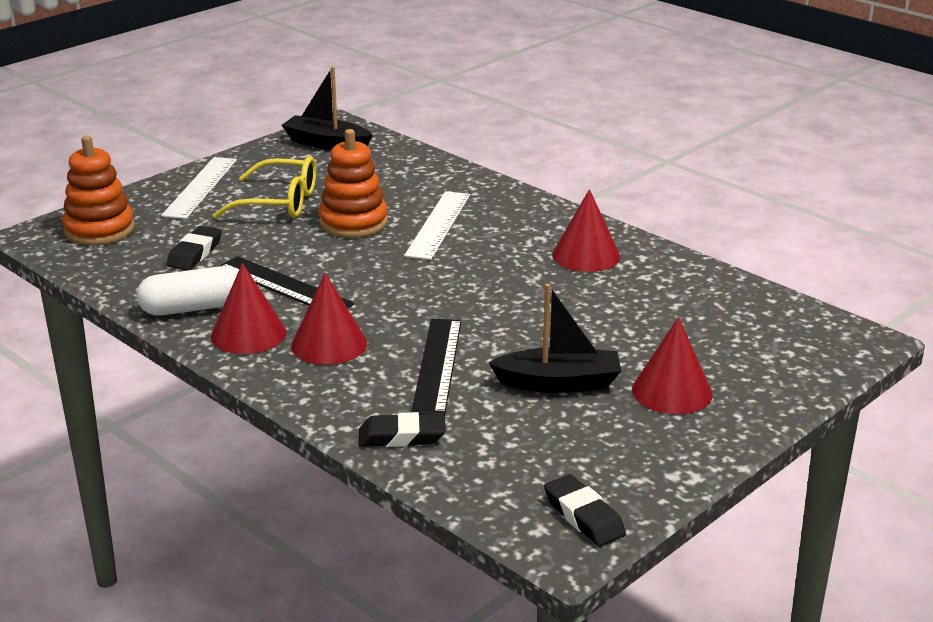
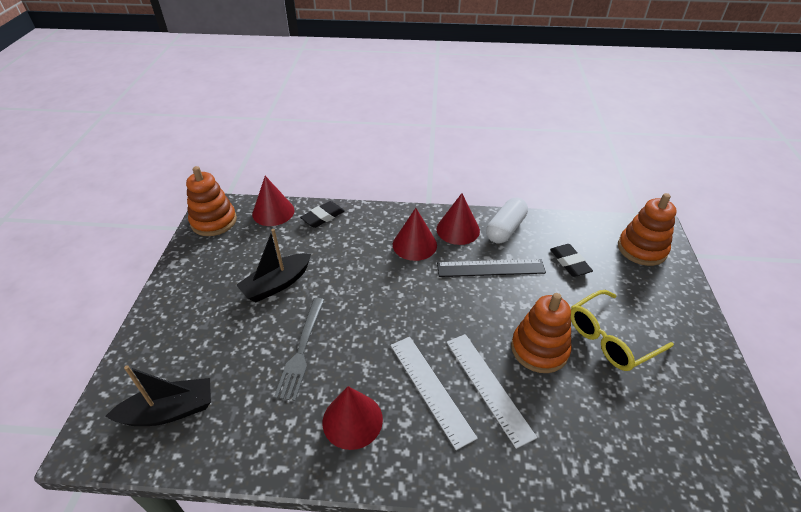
camera: 140 degrees right, 15 degrees up
(200, 187) = (676, 320): white ruler -> white ruler (431, 388)
(327, 144) = (717, 449): black boat -> black boat (169, 411)
(437, 365) = (349, 261): black ruler -> none
(584, 516) = (214, 221): black eraser -> orange stacking toy
(587, 314) = (301, 350): none -> grey fork
(672, 391) = (210, 312): red cone -> red cone (273, 212)

